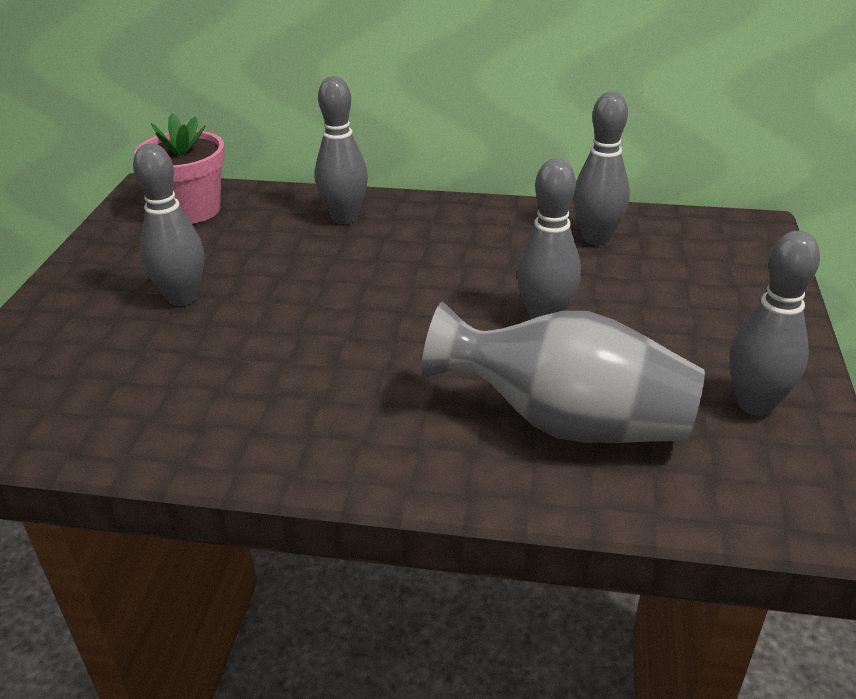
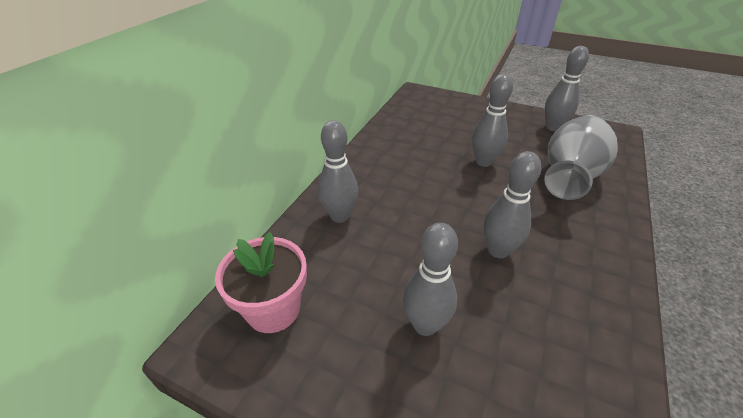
camera: 75 degrees left, 5 degrees up
(596, 238) = (411, 130): grey bowling pin -> grey bowling pin (498, 250)

